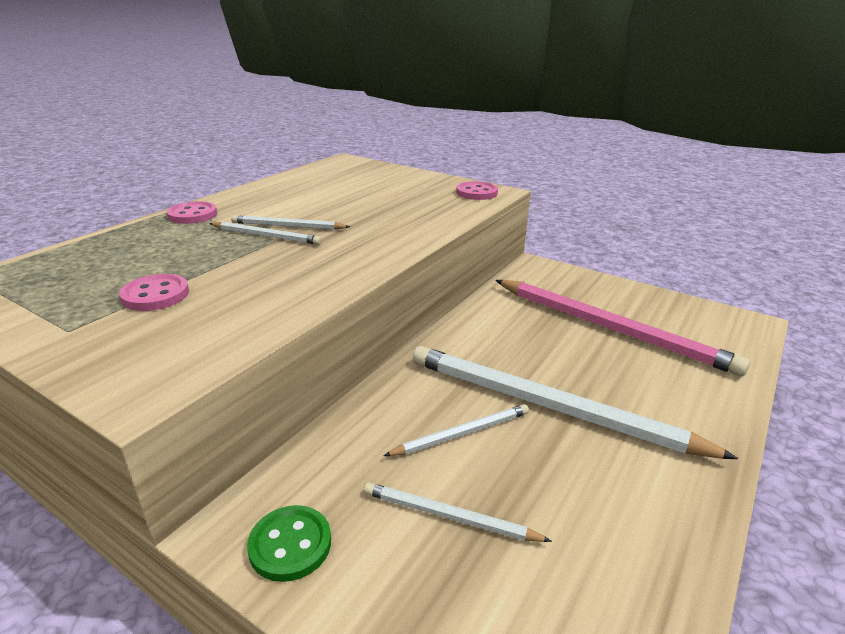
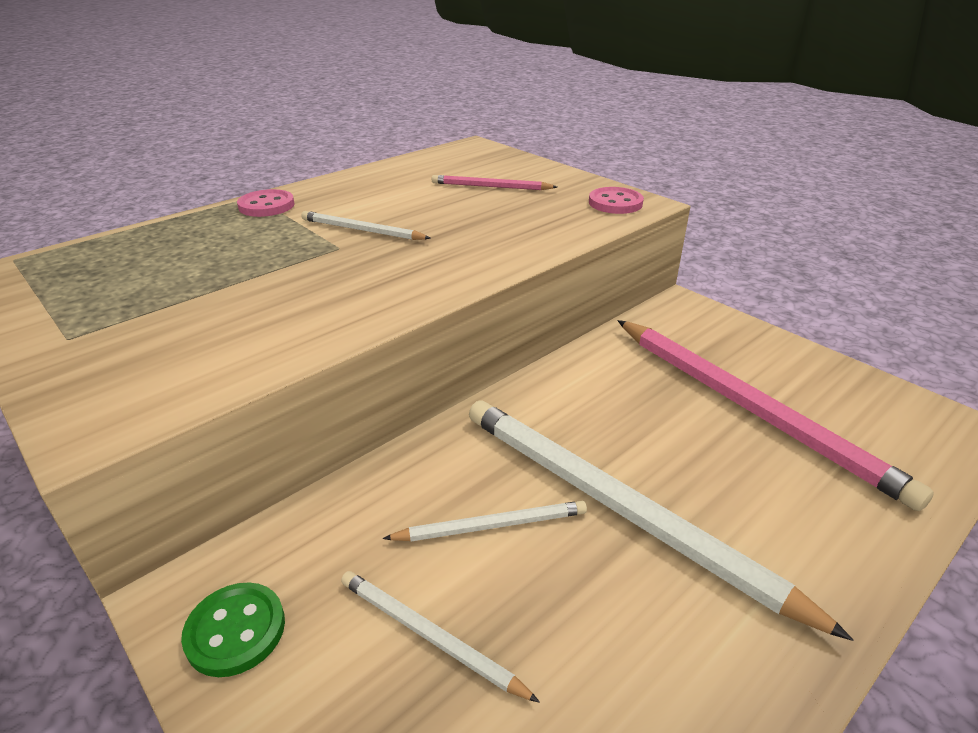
camera: 15 degrees right, 5 degrees up
(155, 295) = (174, 305): pink button -> none
(266, 236) = (331, 241): white pencil -> none
(376, 188) = (491, 187): none -> pink pencil

